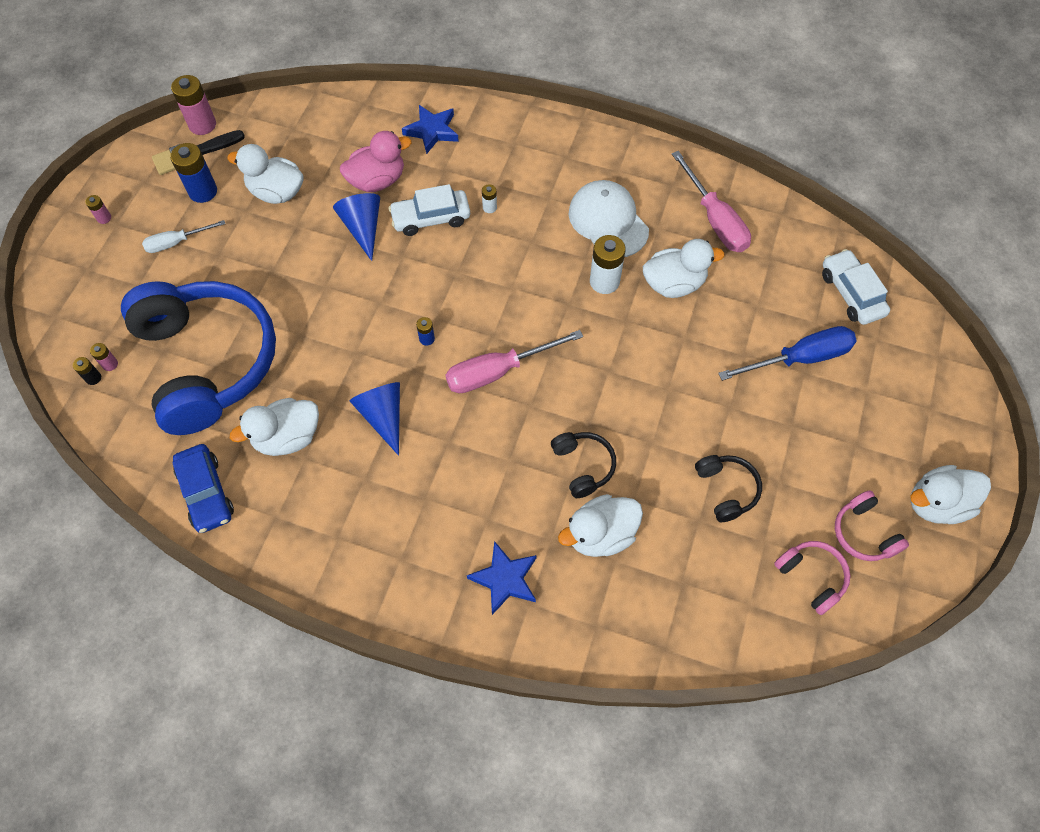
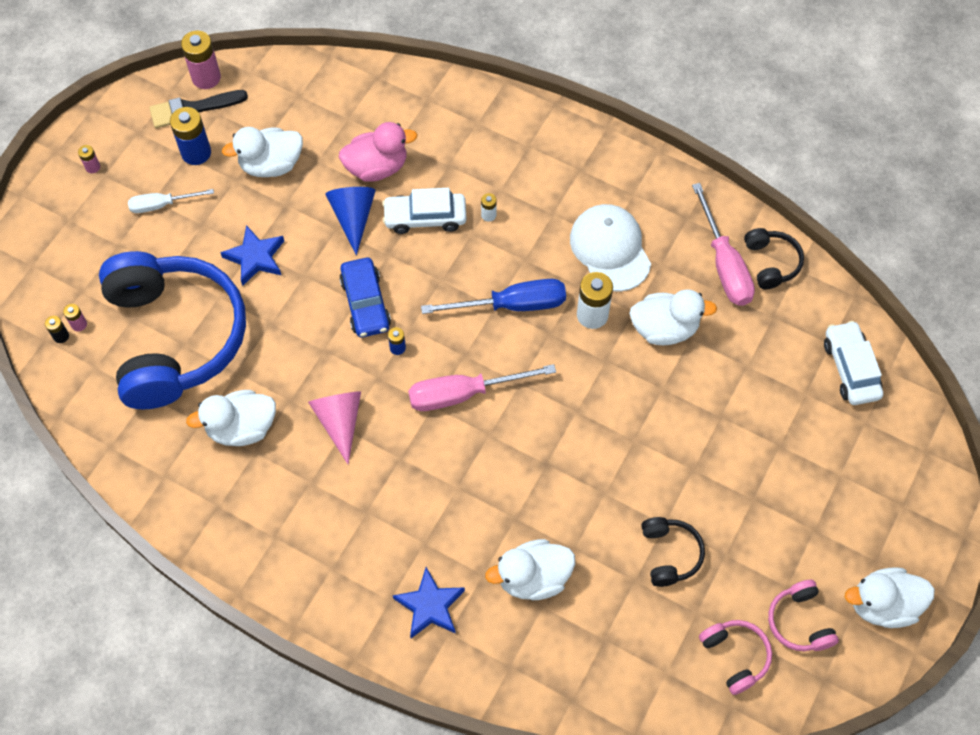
camera: 10 degrees right, 0 degrees up
(206, 493) = (154, 471): blue car -> blue car (365, 303)
(276, 192) = (271, 165): white duck -> white duck turned 45 degrees counterclockwise
(383, 416) = (339, 422): blue cone -> pink cone
(432, 131) = (444, 119): blue star -> blue star (255, 257)
(583, 466) = (530, 506): black headphones -> black headphones (771, 263)
(799, 358) = (778, 430): blue screwdriver -> blue screwdriver (512, 305)

